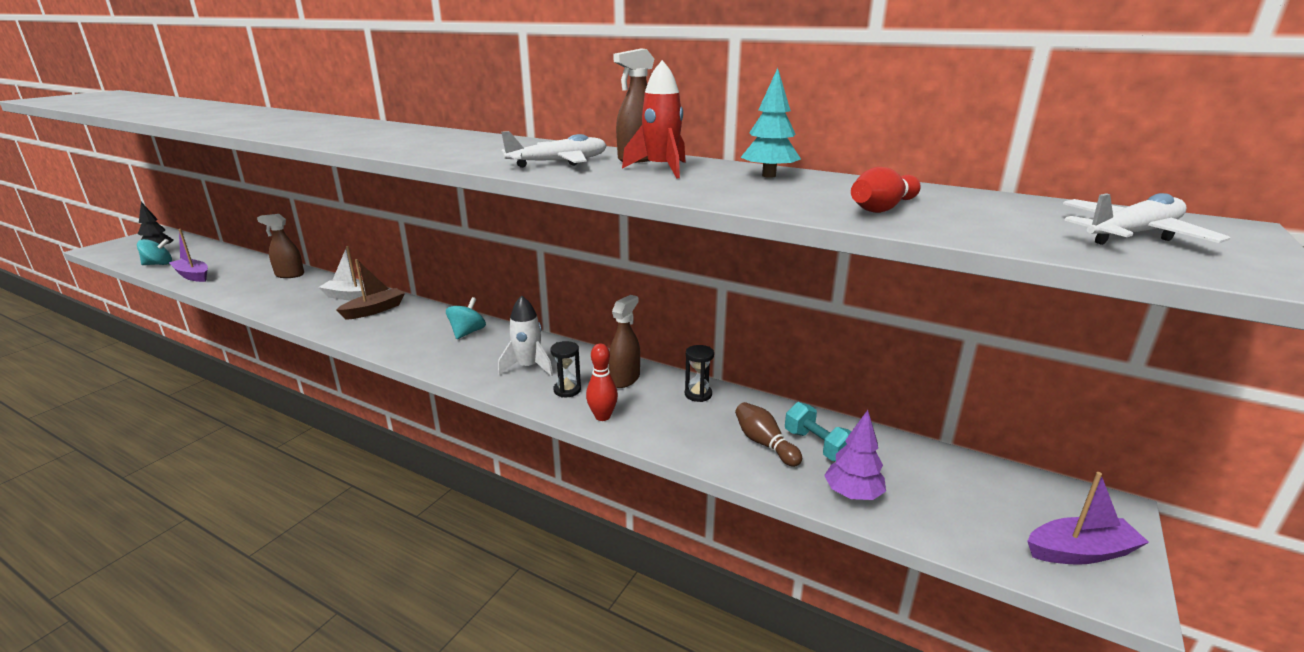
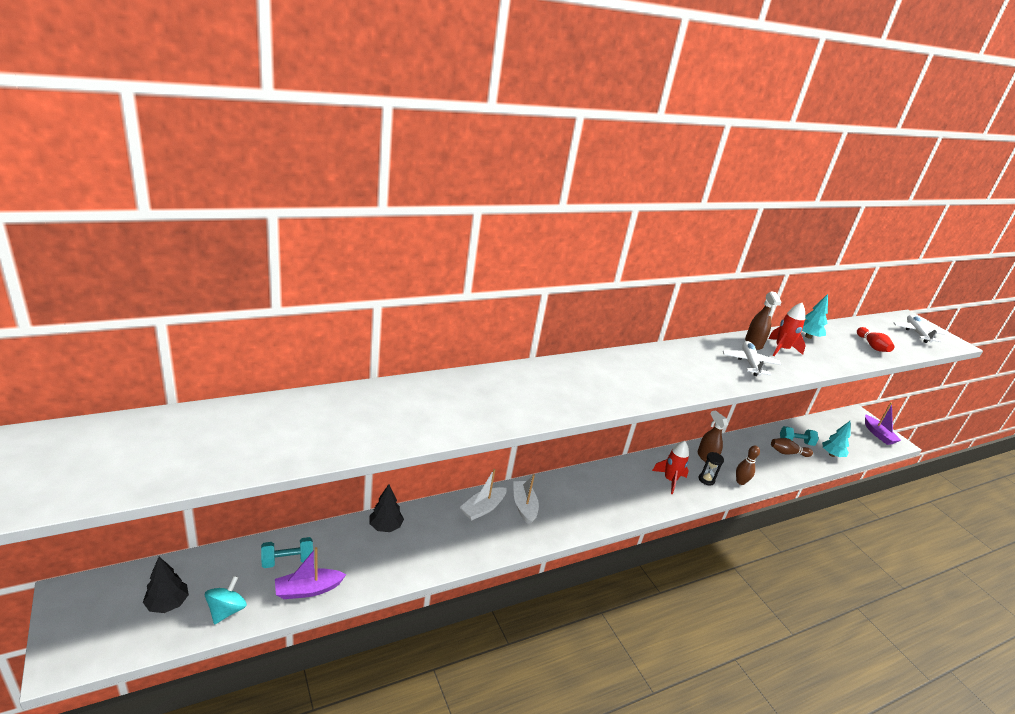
camera: 60 degrees left, 5 degrees up
(223, 262) = (287, 560): none -> turquoise dumbbell
(289, 275) = (385, 526): brown spray bottle -> black tree
(374, 310) = (524, 506): brown boat -> white boat
(467, 332) = (602, 482): turquoise spinning top -> none
(528, 367) = (670, 480): white rocket -> red rocket
(602, 416) = (740, 482): red bowling pin -> brown bowling pin
(698, 394) = (735, 446): black hourglass -> none
(852, 494) = (831, 455): purple tree -> turquoise tree
(1080, 552) = (878, 434): purple boat -> purple boat turned 135 degrees clockwise

